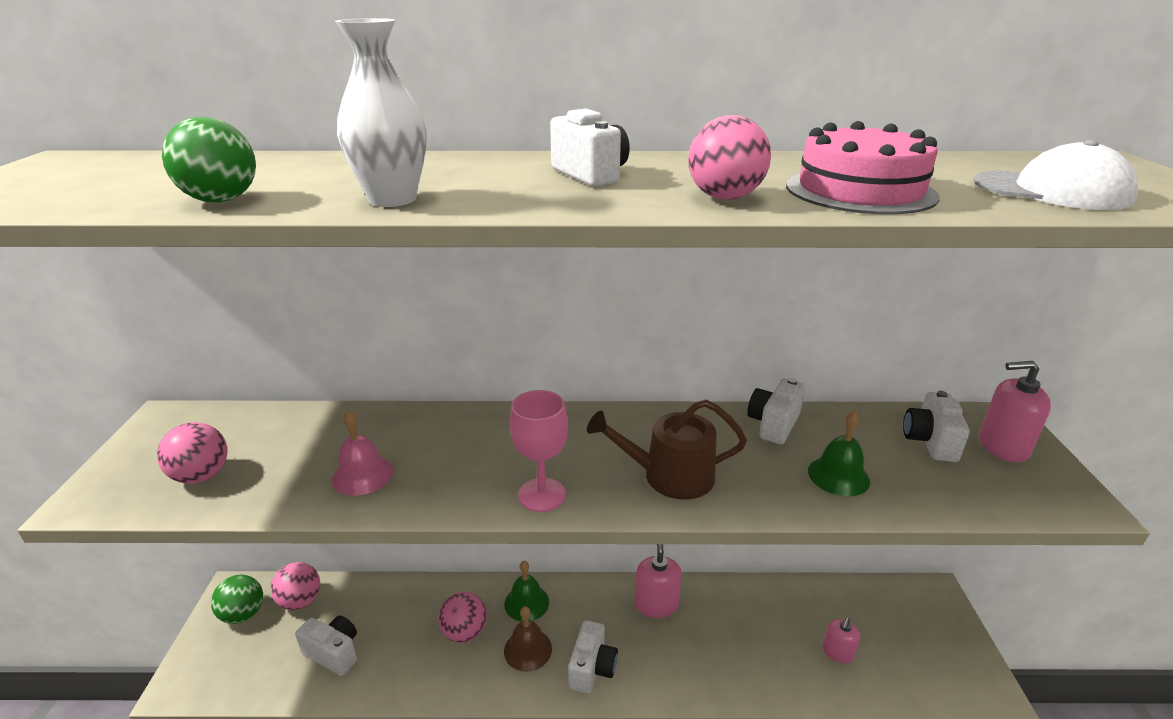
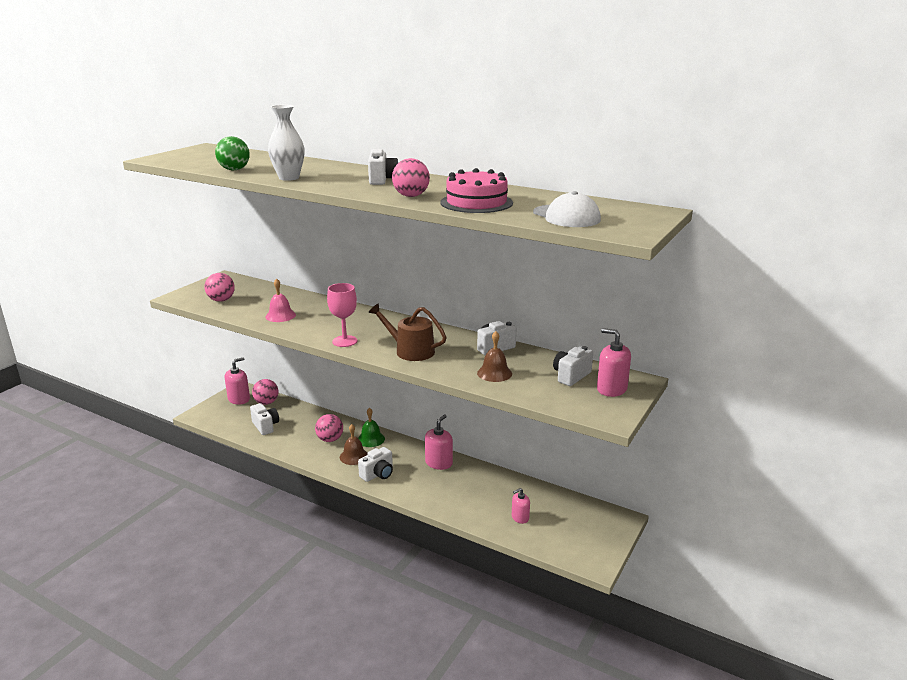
camera: 30 degrees right, 5 degrees down
(243, 614) = (239, 399): green ball -> pink soap dispenser
(838, 476) = (494, 373): green bell -> brown bell

